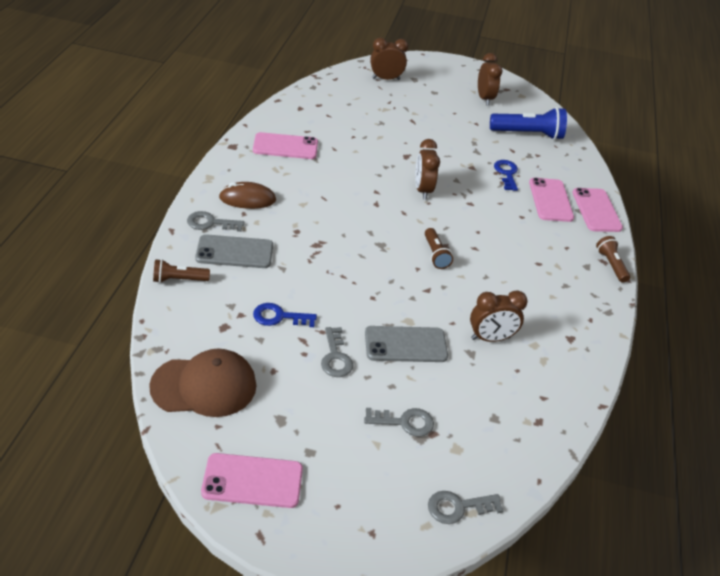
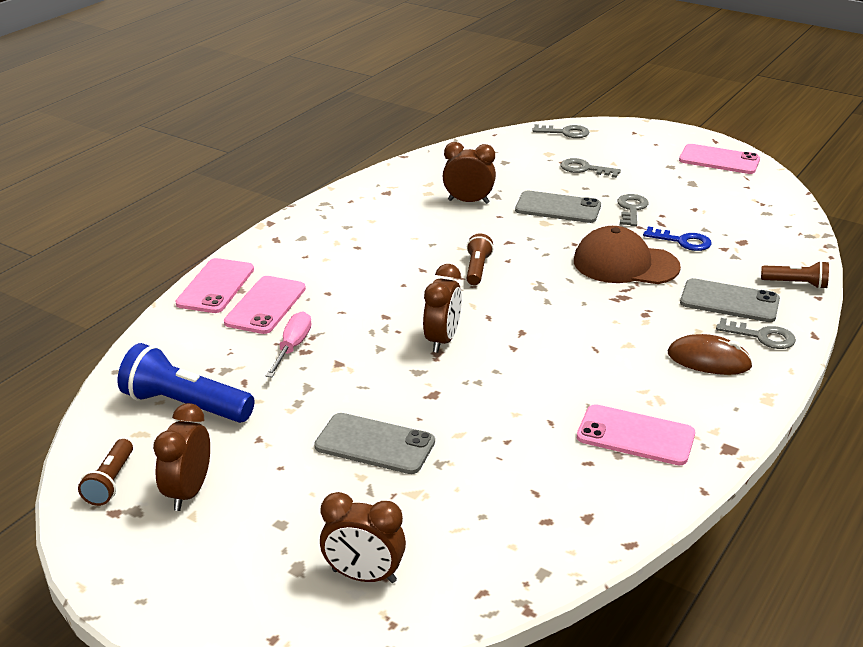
camera: 155 degrees left, 10 degrees down
(204, 386) = (760, 207): brown cap -> brown cap (625, 264)
(418, 127) = (375, 444): none -> grey phone
(506, 173) = (292, 347): blue key -> pink screwdriver
(611, 265) = (271, 235): brown flashlight -> brown flashlight (110, 482)

